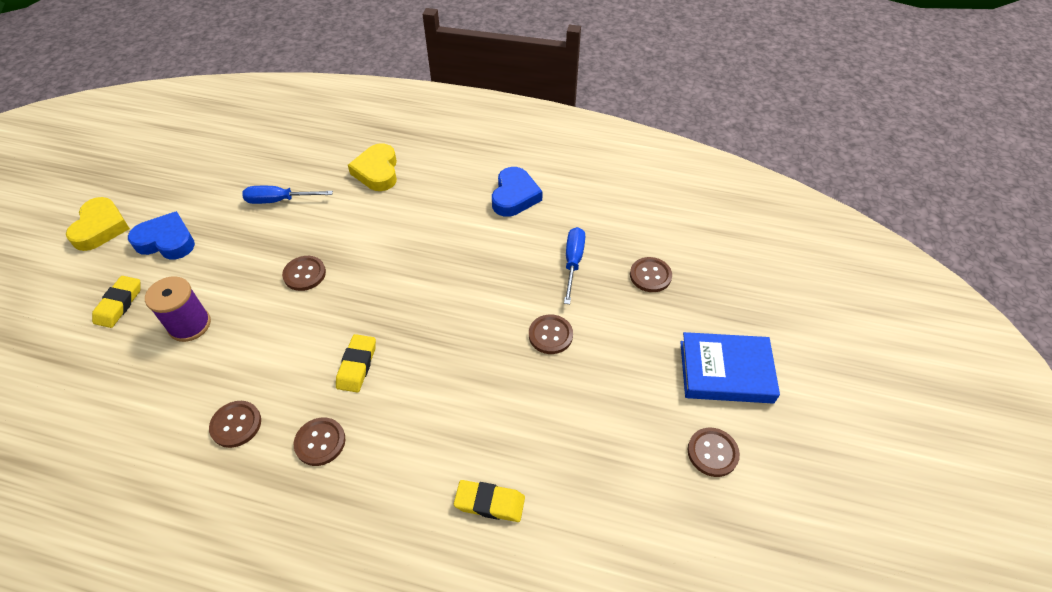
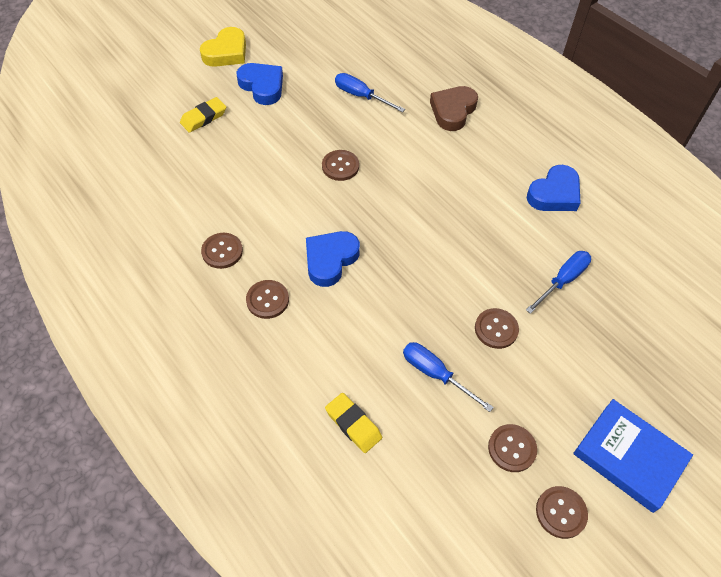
camera: 35 degrees right, 5 degrees up
(190, 325) = (238, 160): purple spool -> none
(357, 365) = (330, 260): yellow eraser -> blue heart
(377, 171) = (453, 111): yellow heart -> brown heart
(529, 407) = (435, 374): none -> blue screwdriver
(650, 275) = (625, 333): brown button -> brown button (512, 448)

